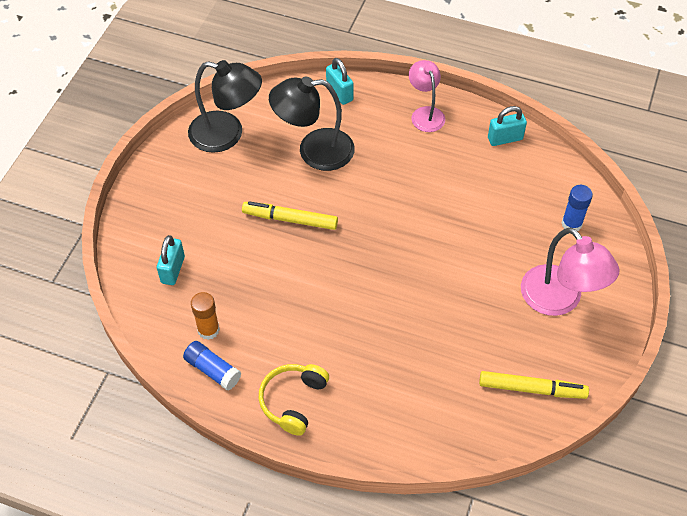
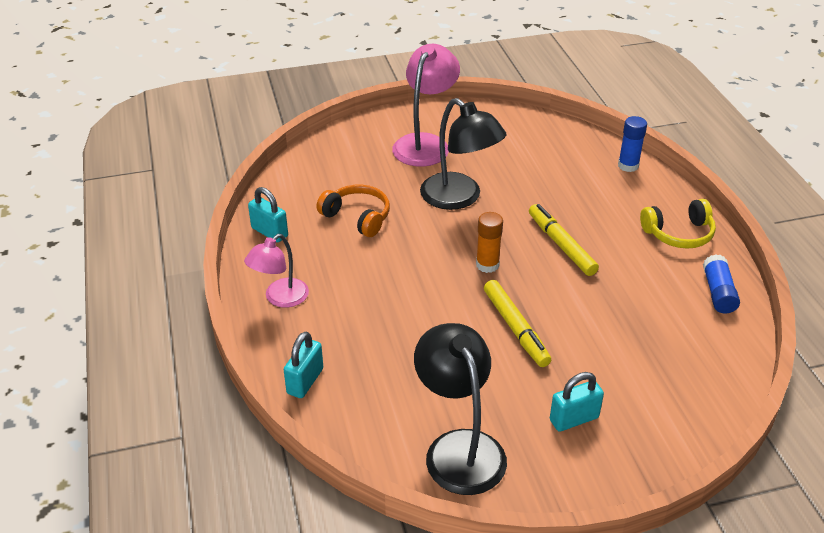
camera: 125 degrees left, 15 degrees down
(173, 270) = (668, 381): turquoise padlock -> turquoise padlock (574, 419)
(208, 330) = (690, 317): orange glue stick -> orange glue stick (487, 265)
(314, 151) = (411, 357): black lamp -> black lamp (459, 198)
(484, 197) = (357, 217): none -> orange headphones
(532, 388) = (517, 130): yellow marker -> yellow marker (561, 245)
(571, 224) = (339, 162): blue glue stick -> blue glue stick (628, 166)

